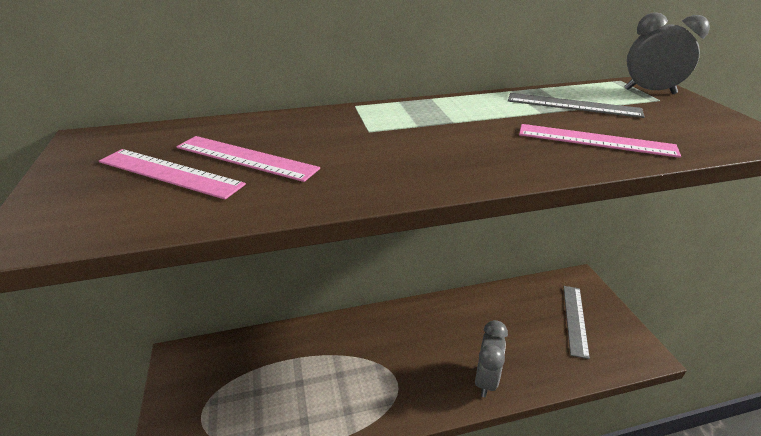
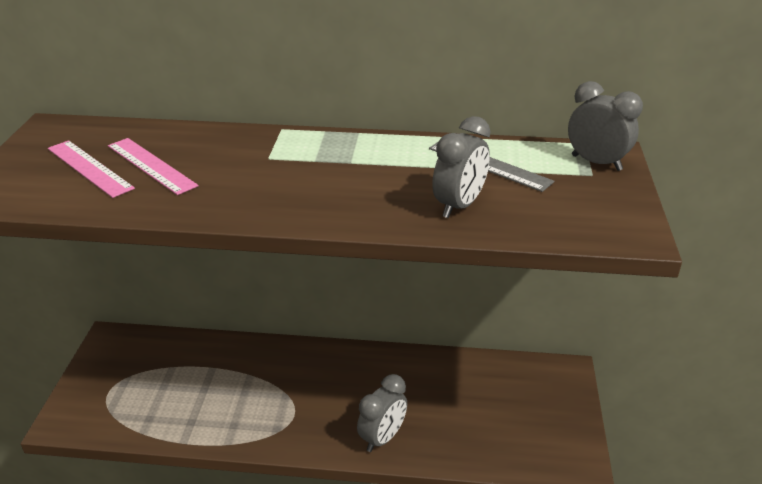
camera: 20 degrees right, 0 degrees up
(575, 319) = (525, 410): grey ruler -> none
(595, 140) = (459, 206): pink ruler -> grey clock

